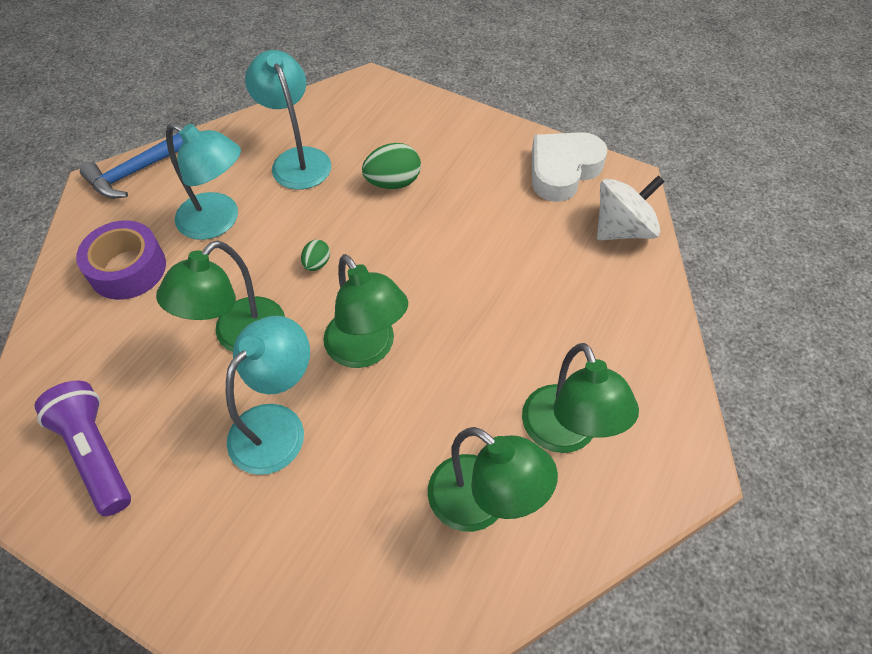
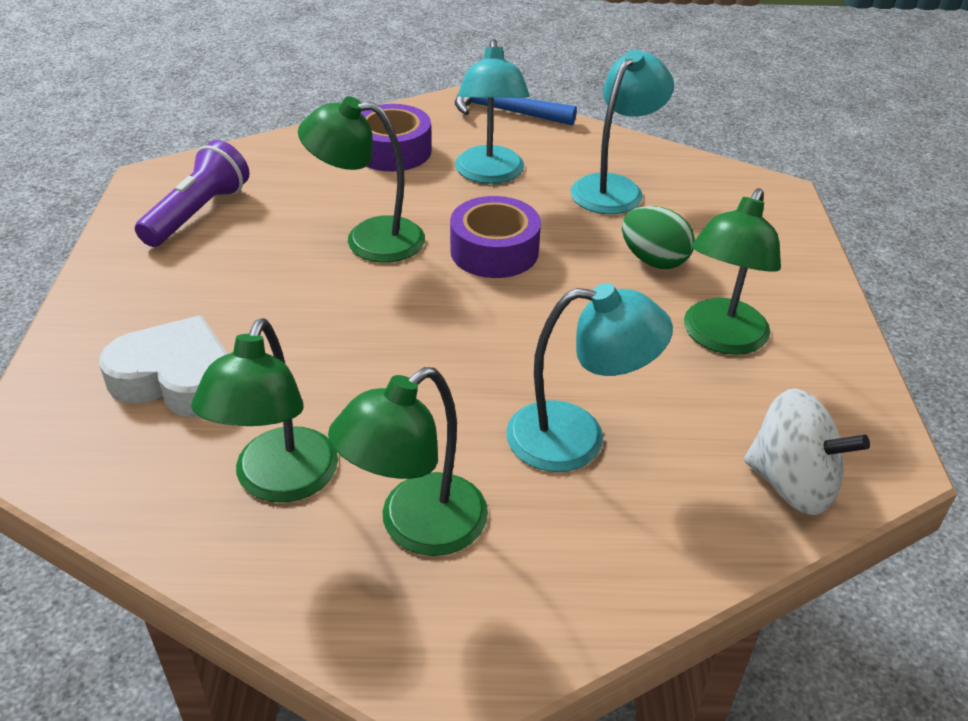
camera: 60 degrees right, 15 degrees down
(277, 425) = (287, 300): turquoise lamp -> turquoise lamp (577, 438)
(317, 264) = (494, 251): green egg -> purple tape
(367, 350) = (415, 324): green lamp -> green lamp (720, 338)
(562, 171) = (829, 391): white heart -> white heart (176, 378)

